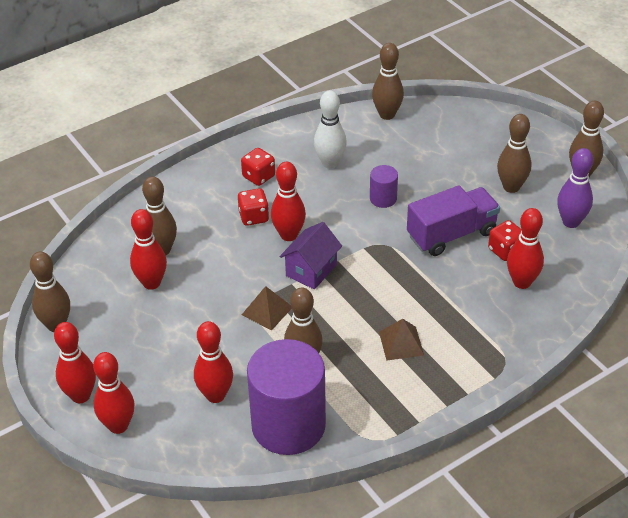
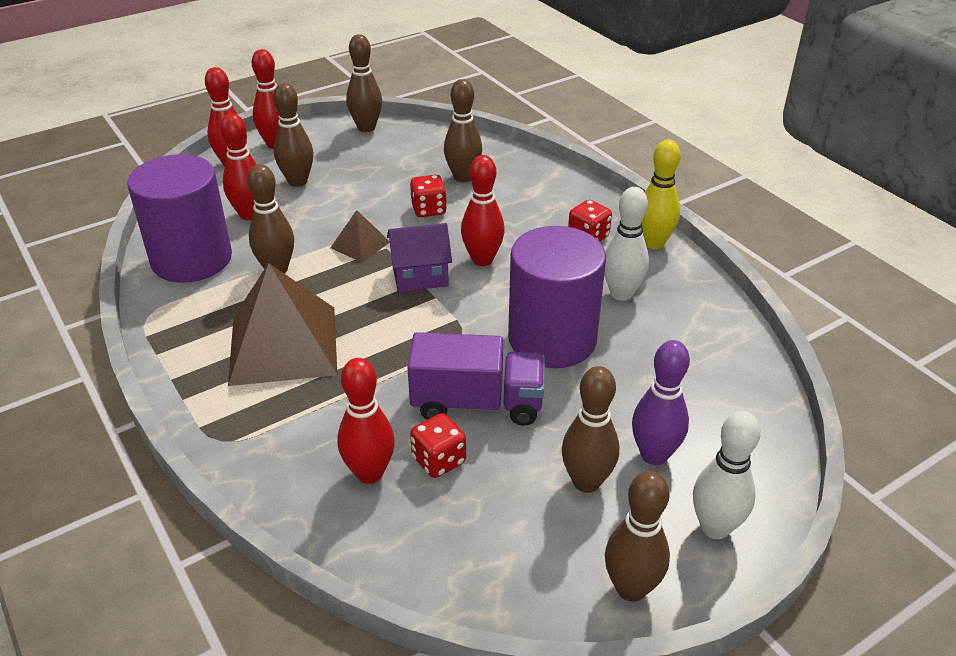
camera: 90 degrees right, 5 degrees down
(151, 283) = (414, 173): red bowling pin -> none
(254, 217) = (515, 234): red dice -> red dice (429, 210)
(267, 143) = (653, 243): none -> yellow bowling pin
(311, 270) = (420, 276): purple house -> purple house turned 45 degrees counterclockwise
(383, 198) = (552, 339): purple cylinder -> purple cylinder, size x2.29
(387, 115) = (741, 350): brown bowling pin -> brown bowling pin (297, 181)
(401, 343) = (283, 344): brown pyramid -> brown pyramid, size x2.14
(451, 234) = (477, 403): purple truck -> purple truck turned 60 degrees counterclockwise
(535, 141) = (715, 527): none -> white bowling pin
(571, 222) = (501, 553): purple bowling pin -> purple bowling pin (654, 455)

